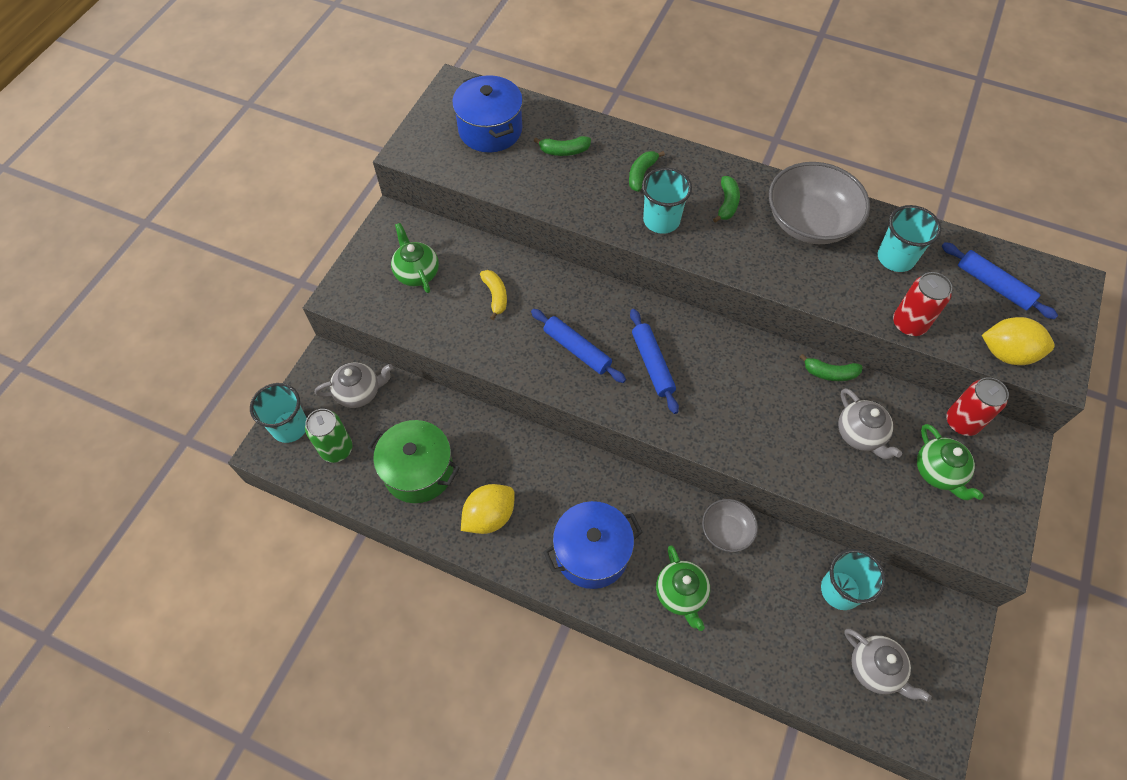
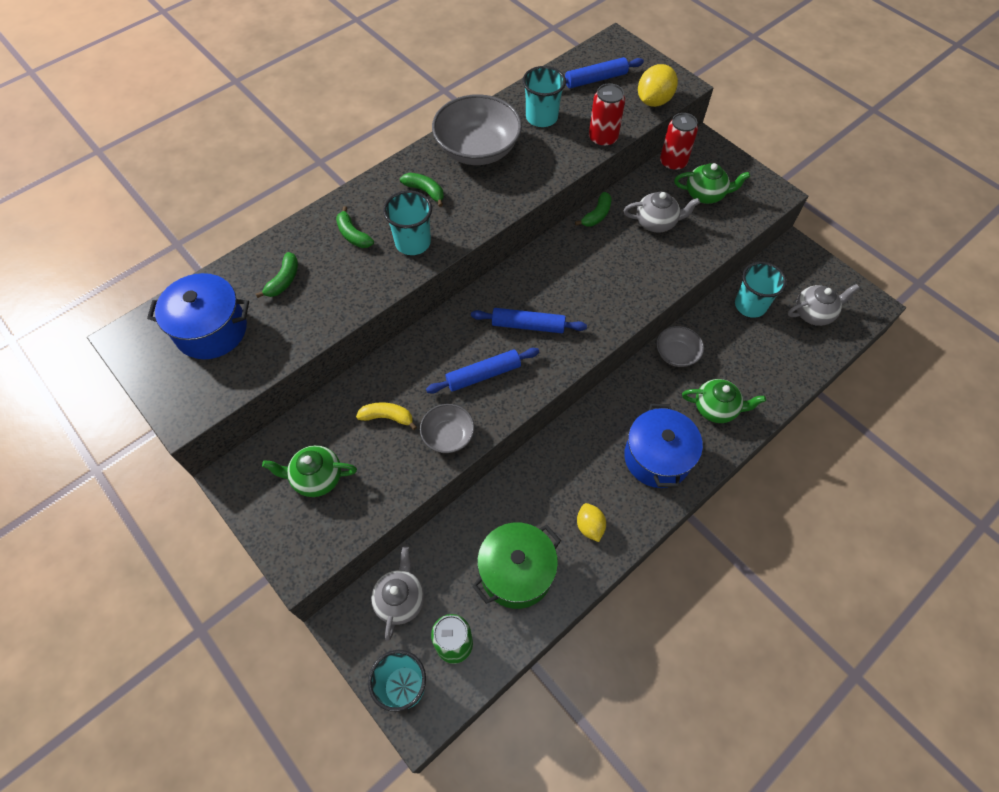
camera: 65 degrees left, 0 degrees up
(489, 516) = (589, 526): yellow lemon -> yellow lemon, size x0.64
(500, 348) = (448, 436): none -> grey bowl

